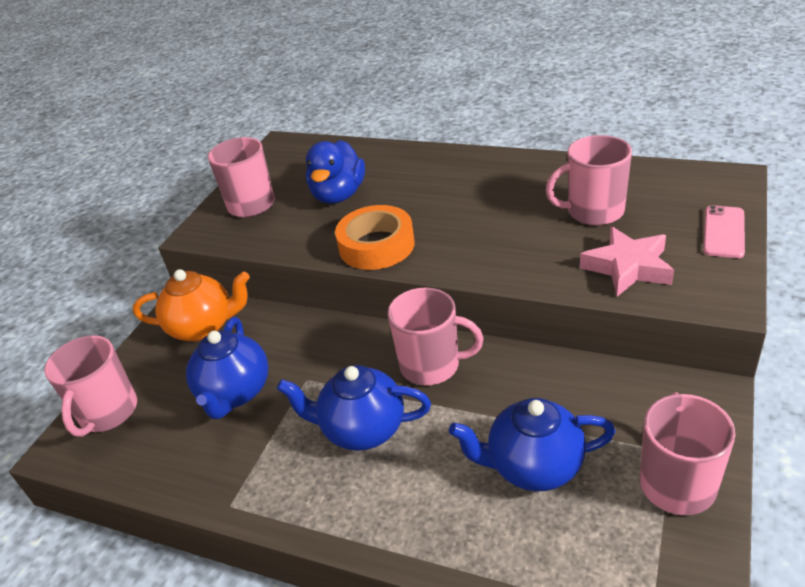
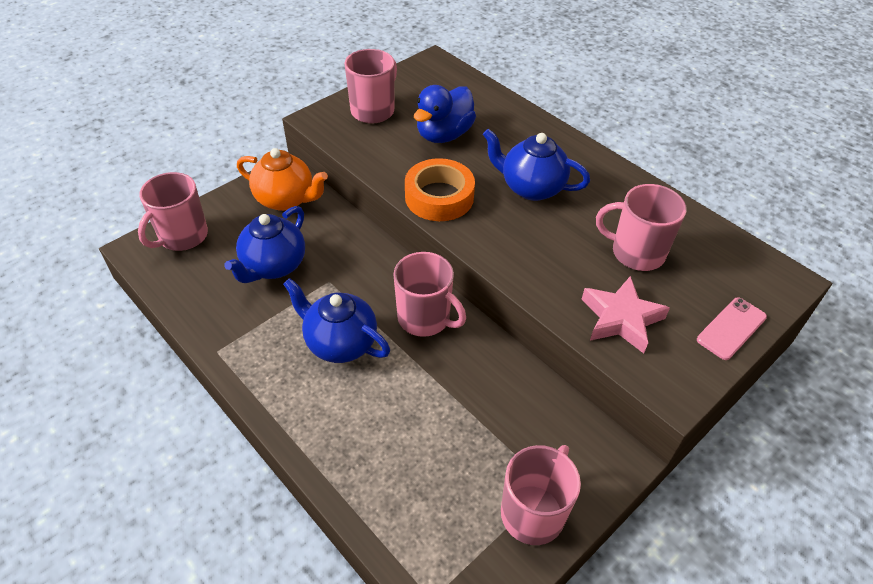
camera: 20 degrees right, 10 degrees up
(533, 466) = (439, 439): blue teapot -> blue teapot (531, 188)

